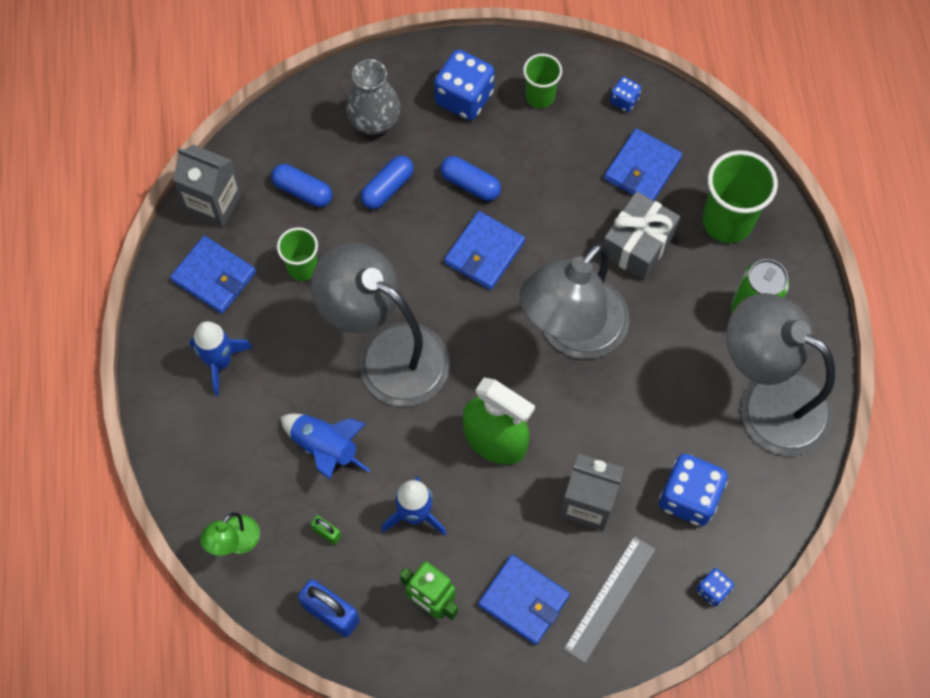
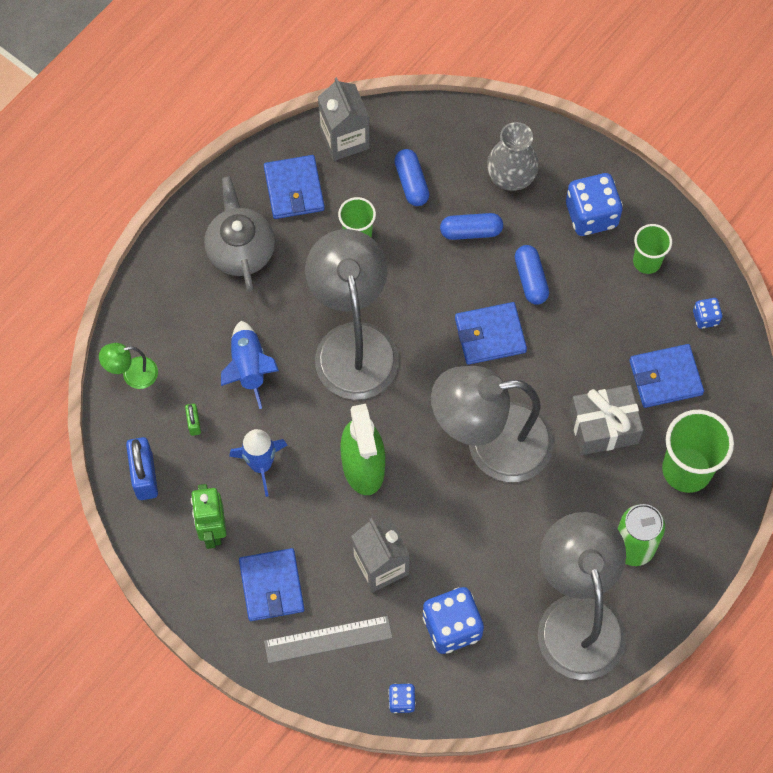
camera: 45 degrees right, 0 degrees up
(220, 362) = (240, 249): blue rocket -> grey teapot

